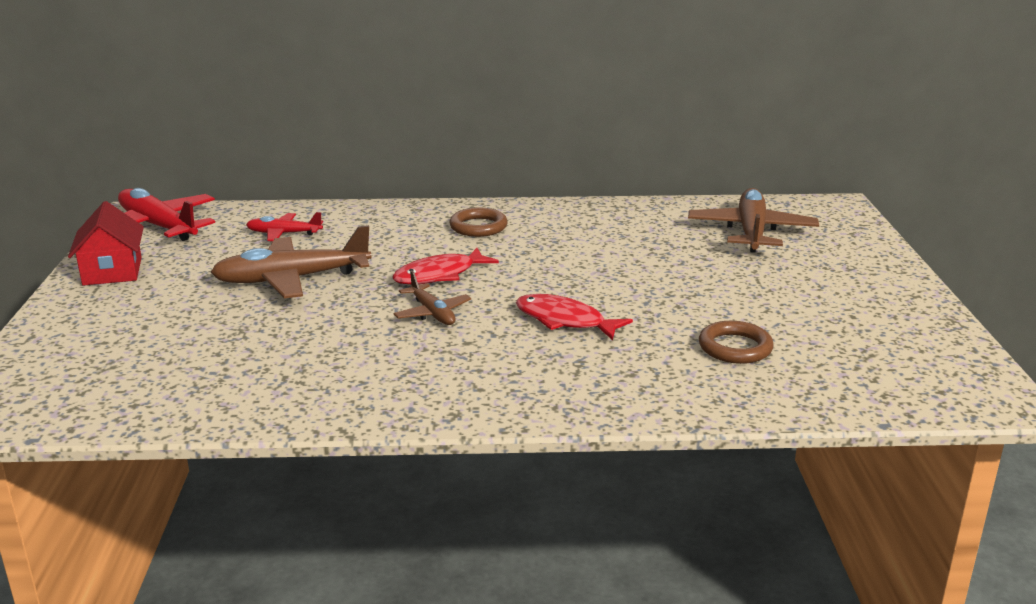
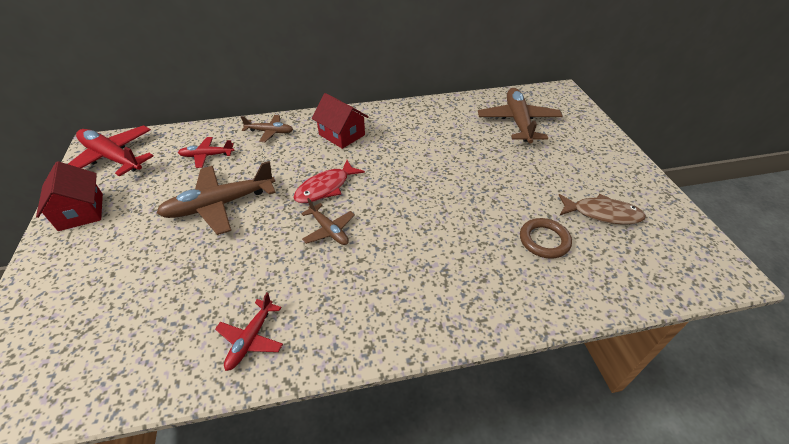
camera: 10 degrees left, 20 degrees up
(306, 393) = (251, 338): none -> red plane
(376, 217) = (269, 132): none -> brown plane
(478, 227) = (342, 135): brown ring -> red house
(564, 321) = (423, 226): red fish -> none
(836, 330) = (602, 214): none -> brown fish

